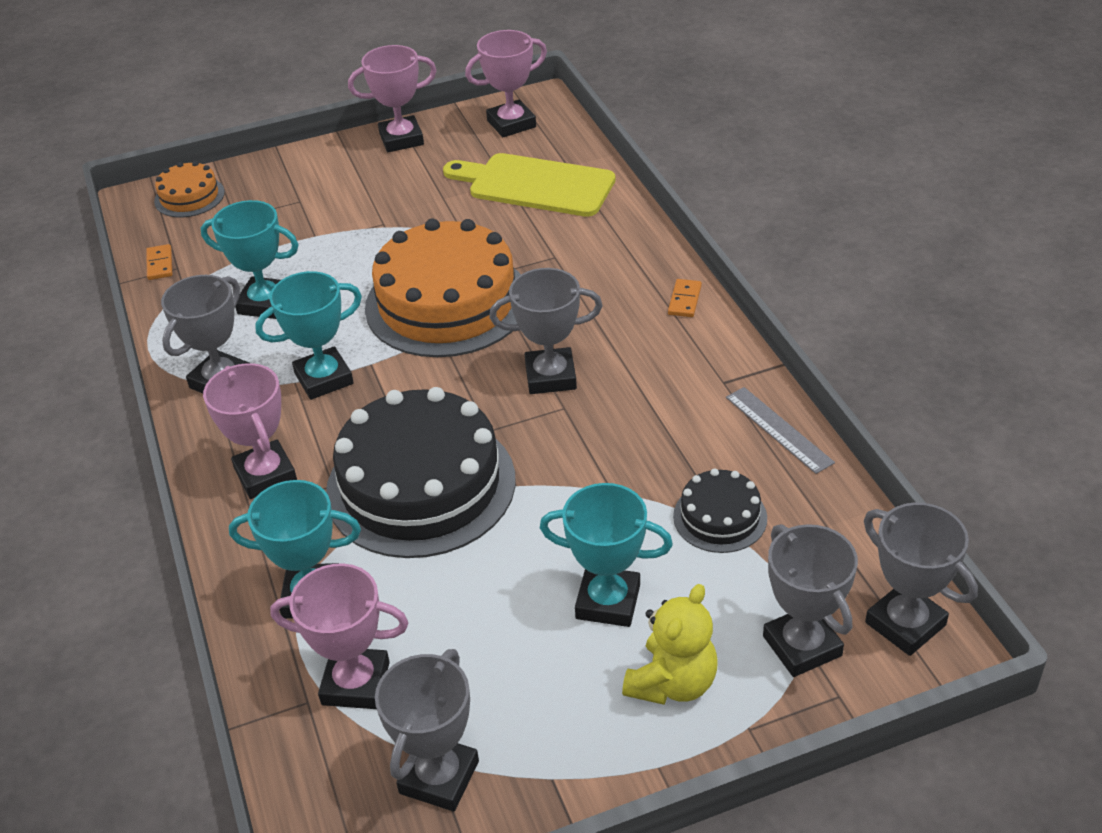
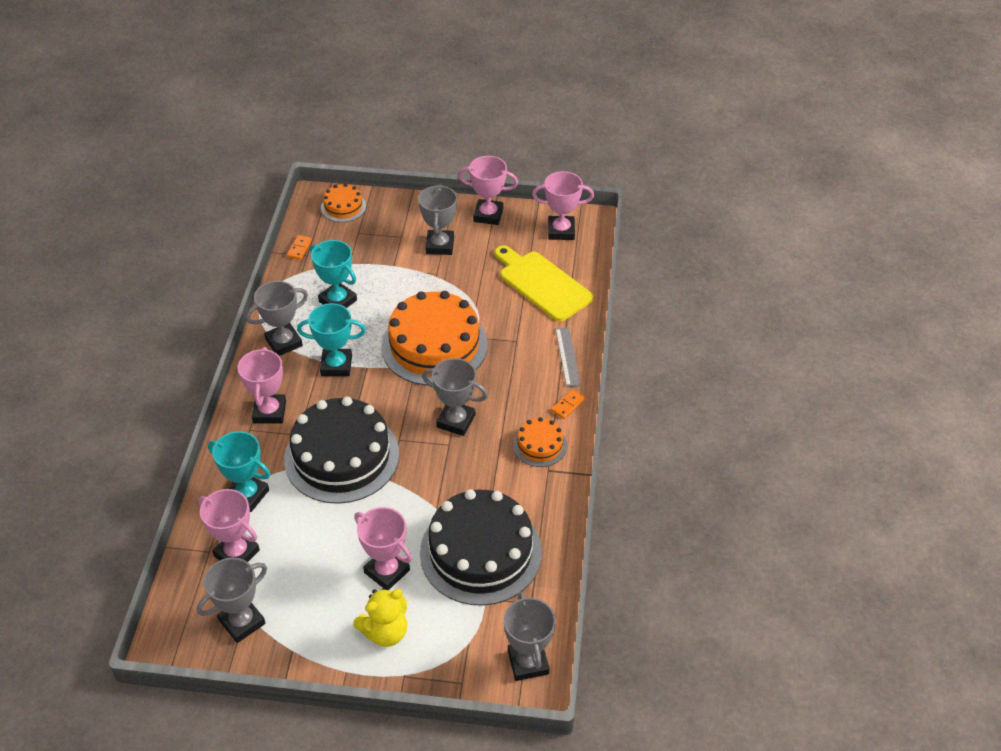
camera: 25 degrees right, 5 degrees up
(608, 602) = (387, 571): turquoise trophy -> pink trophy
(688, 358) = (540, 445): none -> orange cake
(720, 517) = (480, 552): black cake -> black cake, size x2.11
(778, 429) = (554, 515): grey ruler -> grey ruler (567, 356)
(802, 646) = (465, 646): grey trophy -> grey trophy (440, 245)

